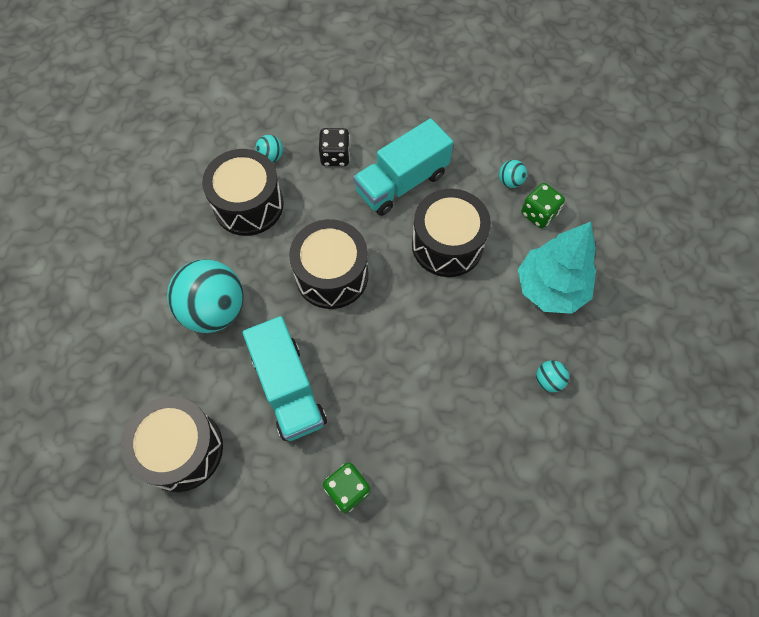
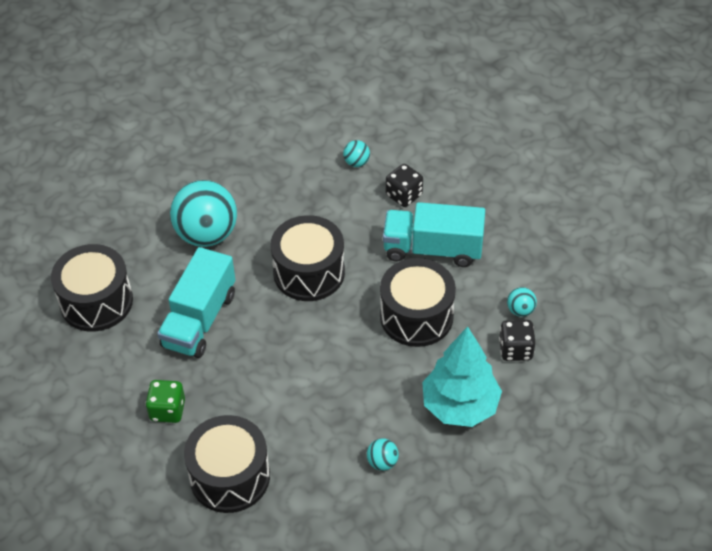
camera: 45 degrees right, 15 degrees down
(248, 205) = (304, 184): black drum -> black drum (230, 476)
(539, 214) = (515, 349): green dice -> black dice

